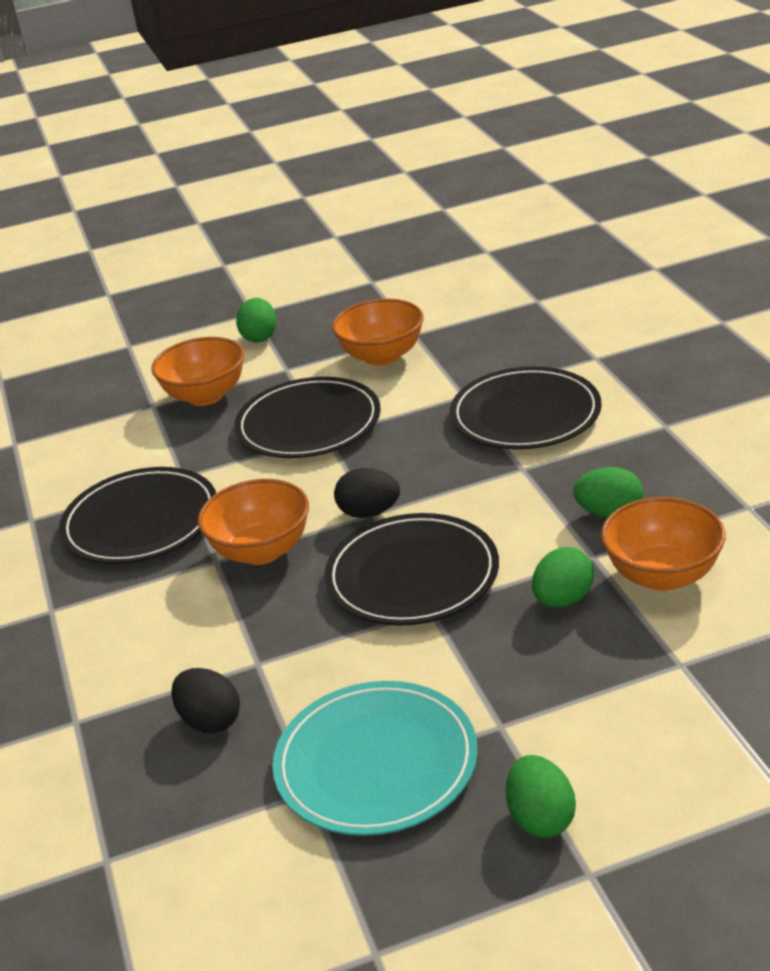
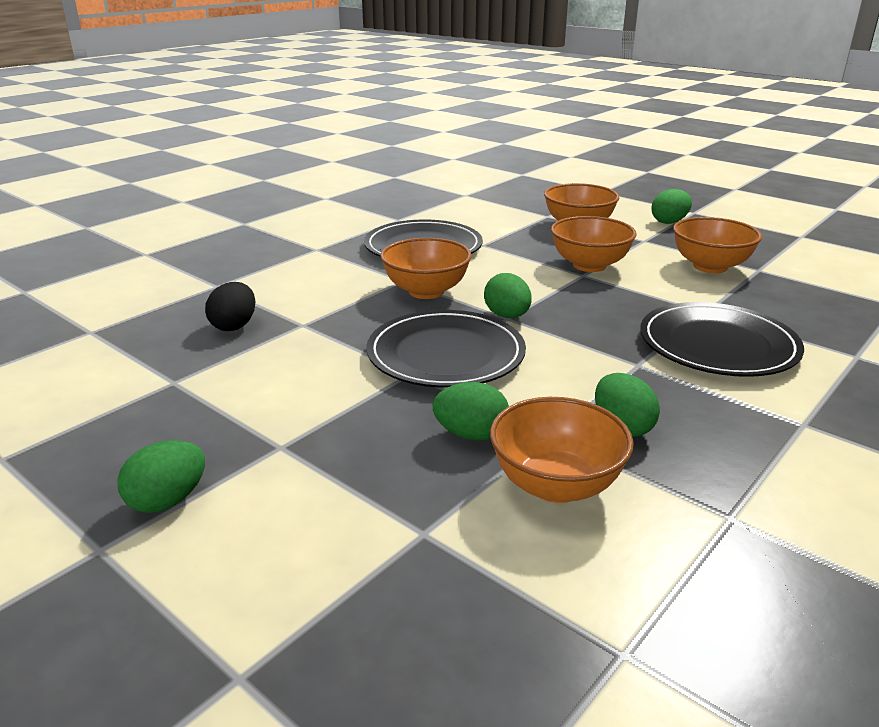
camera: 55 degrees right, 5 degrees down
(308, 424) = (589, 265): black plate -> orange bowl
(369, 513) = (507, 316): black egg -> green egg
(376, 763) = (213, 400): turquoise plate -> none

